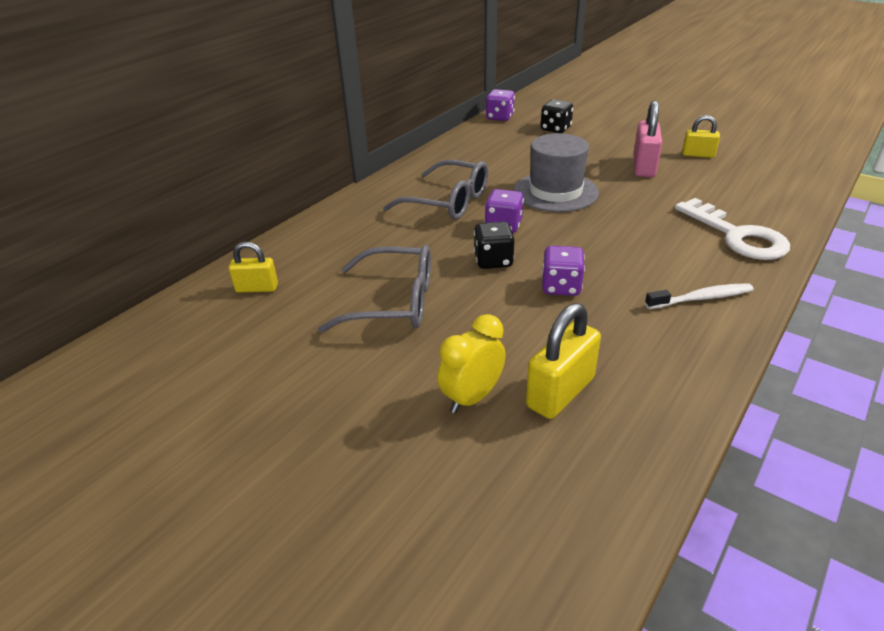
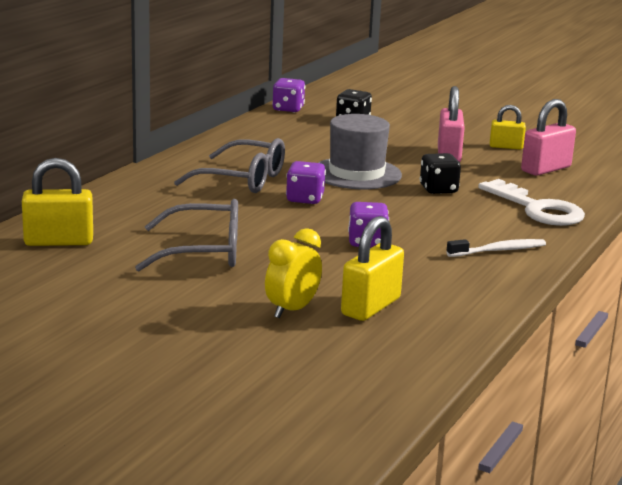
camera: 10 degrees left, 15 degrees down
(257, 288) = (59, 241): yellow padlock -> yellow padlock, size x1.59
(493, 261) = (298, 224): black dice -> black dice (438, 189)
(740, 182) = (546, 169): none -> pink padlock

